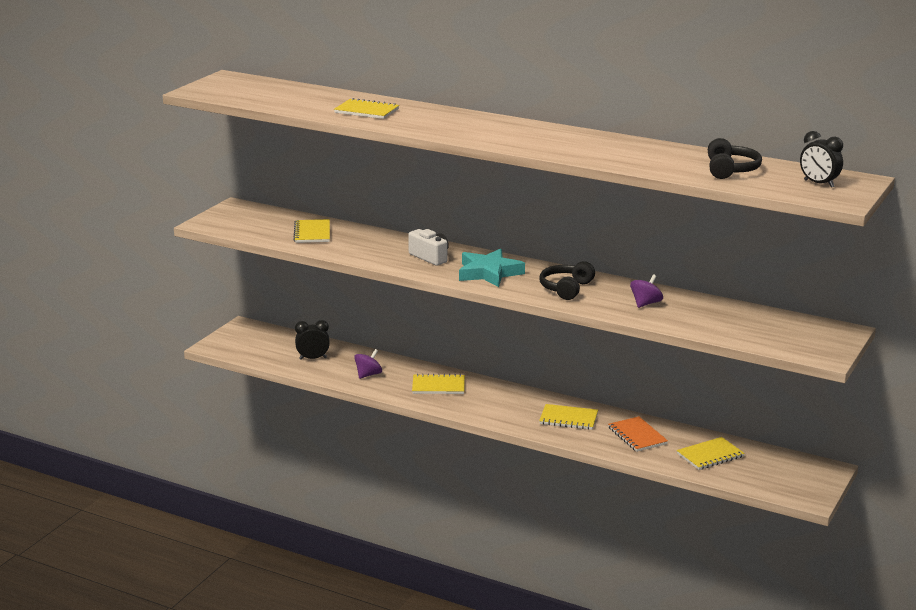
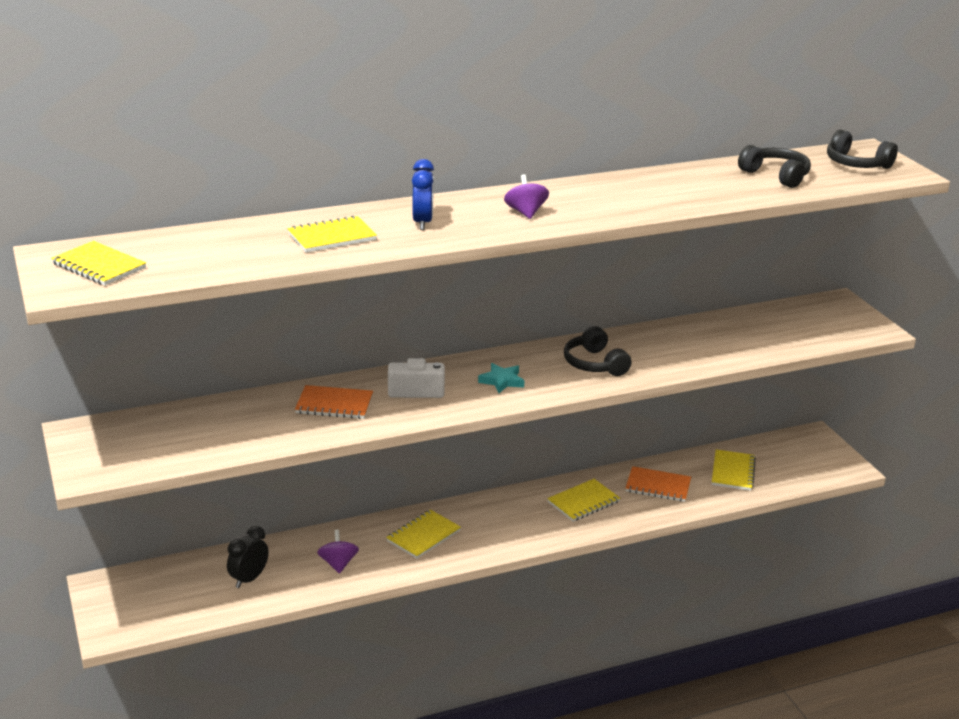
camera: 50 degrees left, 5 degrees up
(312, 233) = (240, 422): yellow notebook -> yellow notebook (99, 266)
(374, 245) = (334, 404): none -> orange notebook
(430, 120) = (422, 222): none -> blue clock
(489, 273) = (502, 381): turquoise star -> turquoise star, size x0.56
(645, 303) = (679, 347): purple spinning top -> purple spinning top (525, 213)
(818, 184) = (856, 164): black clock -> black headphones

